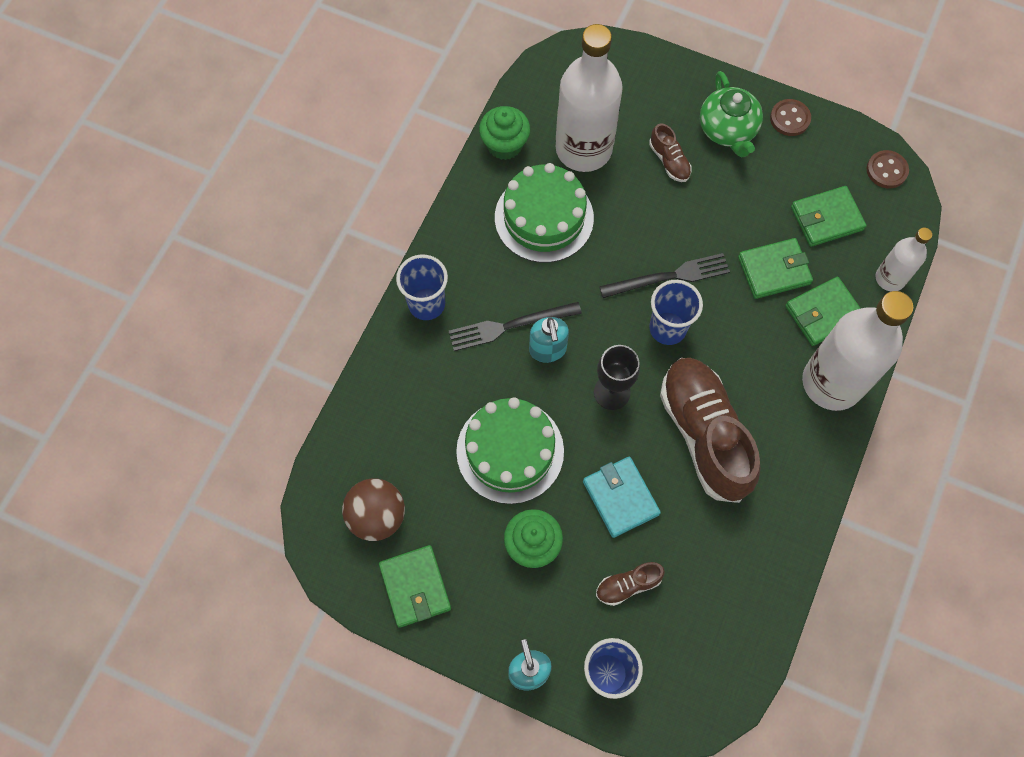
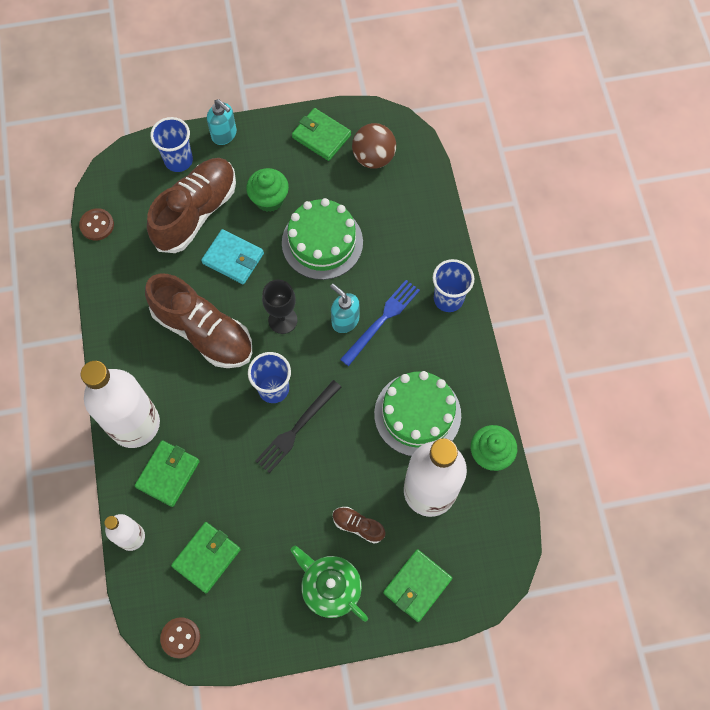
camera: 145 degrees right, 0 degrees up
(510, 326) = (382, 320): black fork -> blue fork
(628, 585) = (196, 212): brown shoe -> brown shoe, size x2.29
(774, 270) = (223, 485): green wallet -> green wallet (417, 586)
(789, 119) = (286, 634): brown button -> brown button (97, 225)

